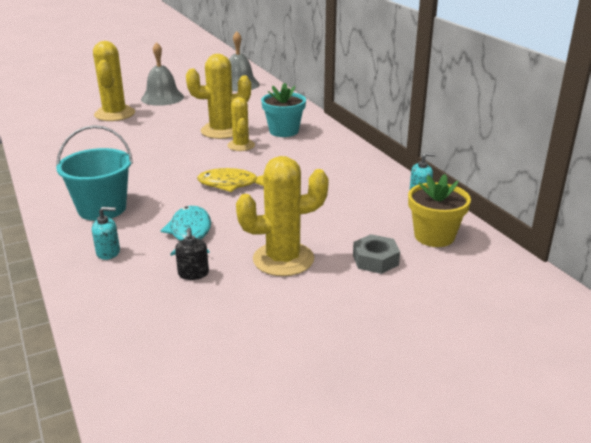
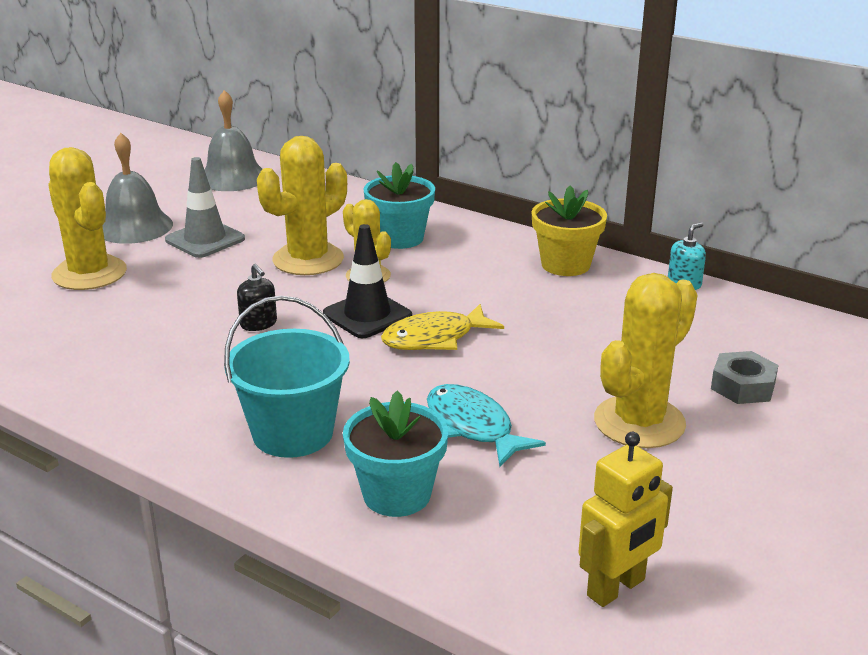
camera: 30 degrees left, 0 degrees up
(108, 252) = (397, 494): turquoise soap dispenser -> turquoise flower pot
(149, 338) = (616, 588): none -> yellow robot
(186, 110) = (205, 239): none -> grey traffic cone
(193, 273) = (555, 482): black soap dispenser -> black soap dispenser (258, 324)
(214, 164) = (367, 315): none -> black traffic cone
(434, 236) = (767, 334): yellow flower pot -> yellow flower pot (565, 264)

